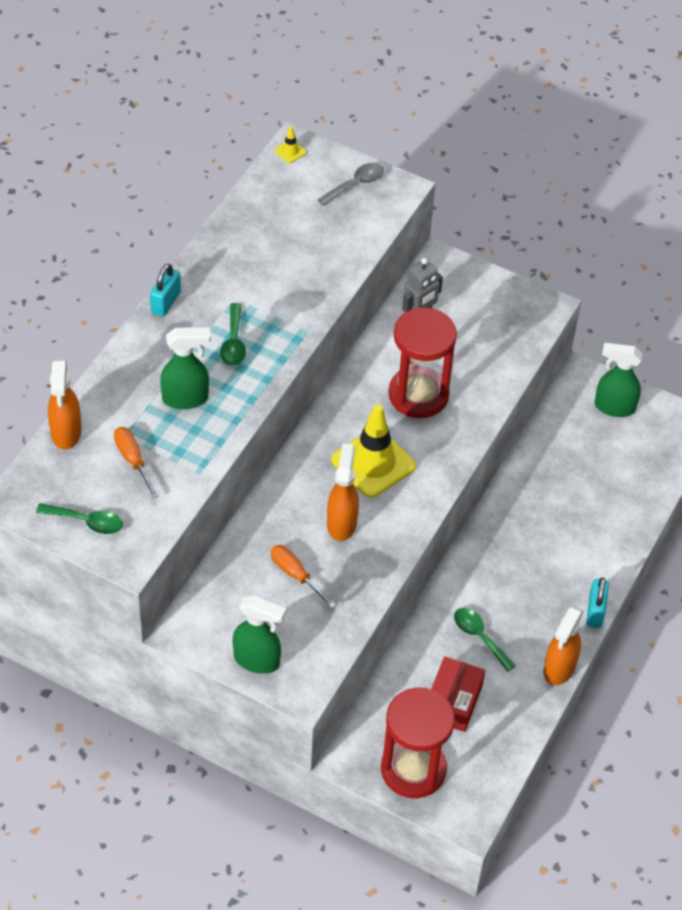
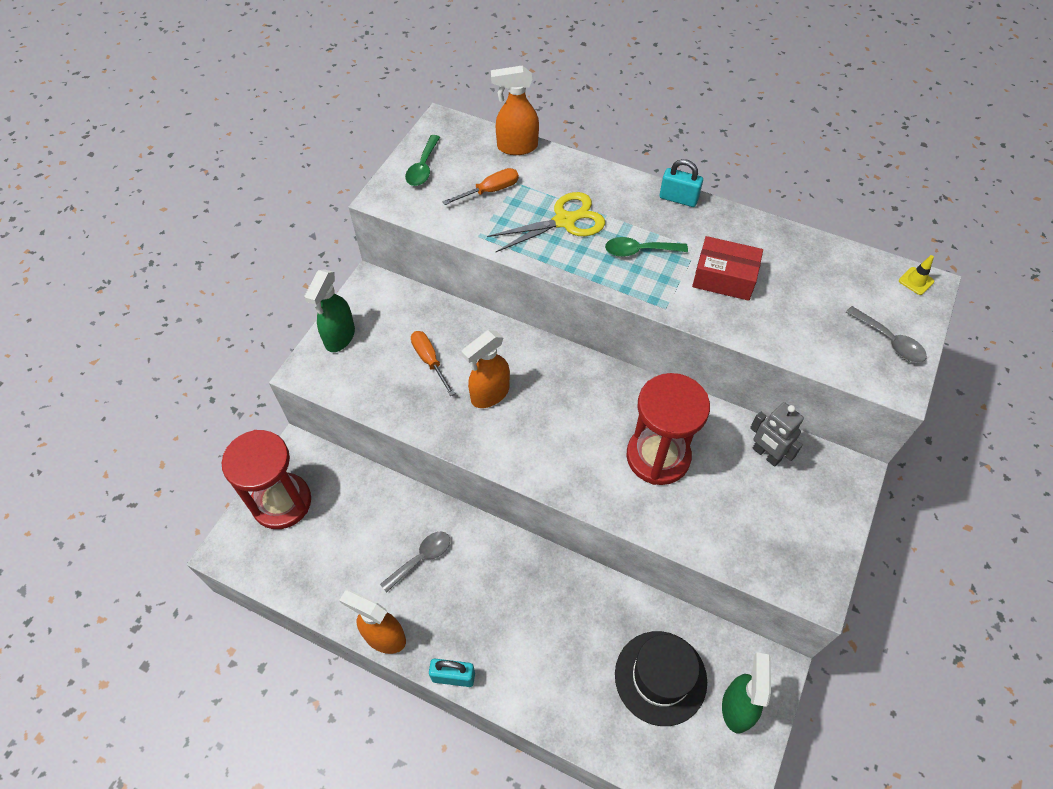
camera: 90 degrees right, 5 degrees up
(186, 398) = (564, 221): green spray bottle -> yellow scissors
(295, 575) = (429, 360): orange screwdriver -> orange screwdriver turned 75 degrees counterclockwise
(341, 523) = (489, 394): orange spray bottle -> orange spray bottle turned 135 degrees clockwise
(373, 463) = (564, 418): yellow traffic cone -> none
(453, 701) = (350, 535): red box -> red box (724, 278)
(480, 637) = (421, 559): green spoon -> grey spoon
(591, 456) = (660, 677): none -> black hat

